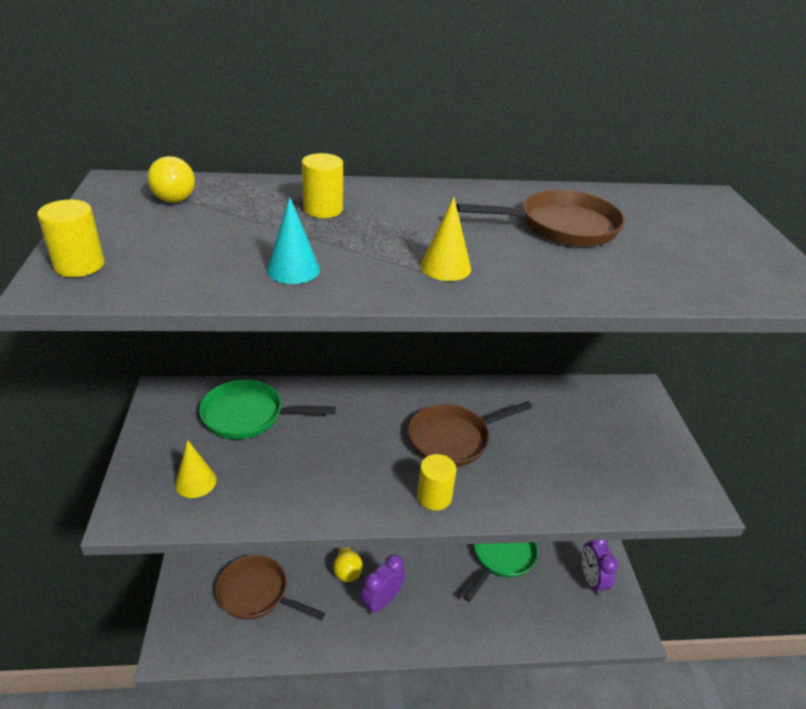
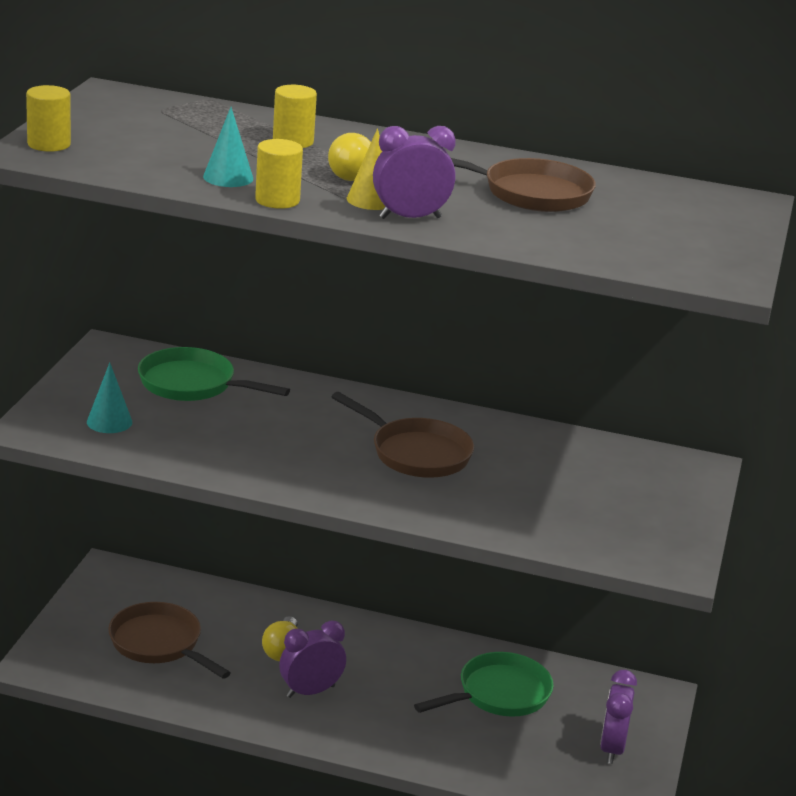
camera: 20 degrees right, 10 degrees down
(174, 195) = (157, 108): yellow light bulb -> yellow light bulb (350, 174)
(195, 482) = (109, 422): yellow cone -> turquoise cone
(434, 497) = (357, 490): yellow cylinder -> yellow cylinder (277, 200)
(453, 439) = (416, 453): brown pan -> brown pan turned 135 degrees counterclockwise
(497, 282) = (410, 218): none -> purple clock

